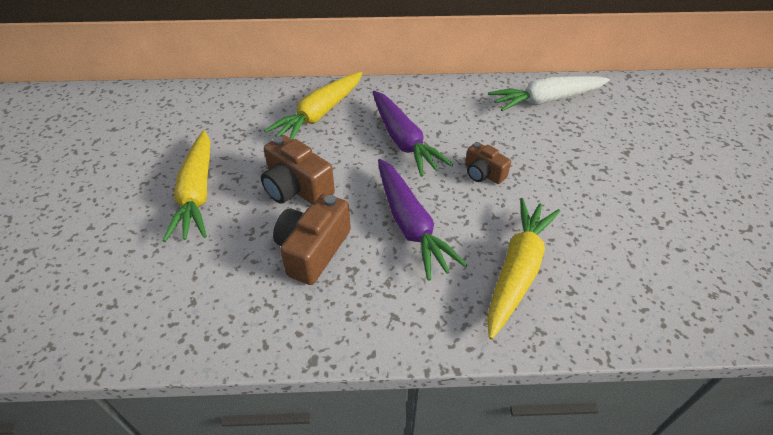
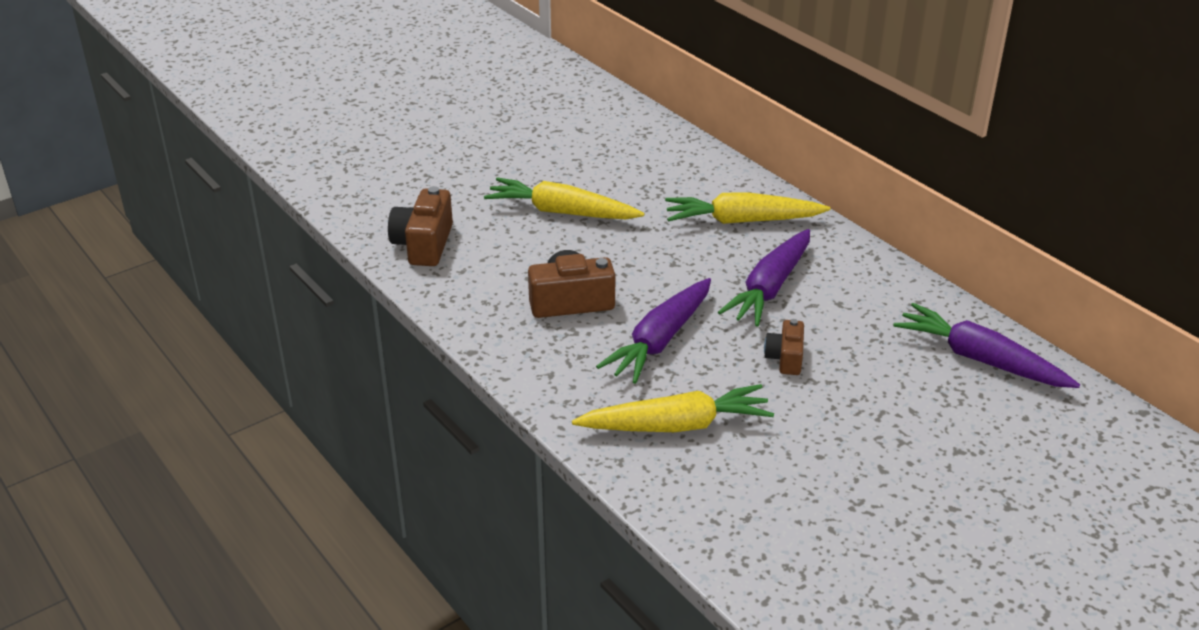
camera: 55 degrees right, 10 degrees down
(197, 193) = (562, 212): yellow carrot -> yellow carrot turned 60 degrees clockwise
(296, 188) = (628, 258): brown camera -> brown camera (423, 244)
(546, 100) = (980, 360): white carrot -> purple carrot

